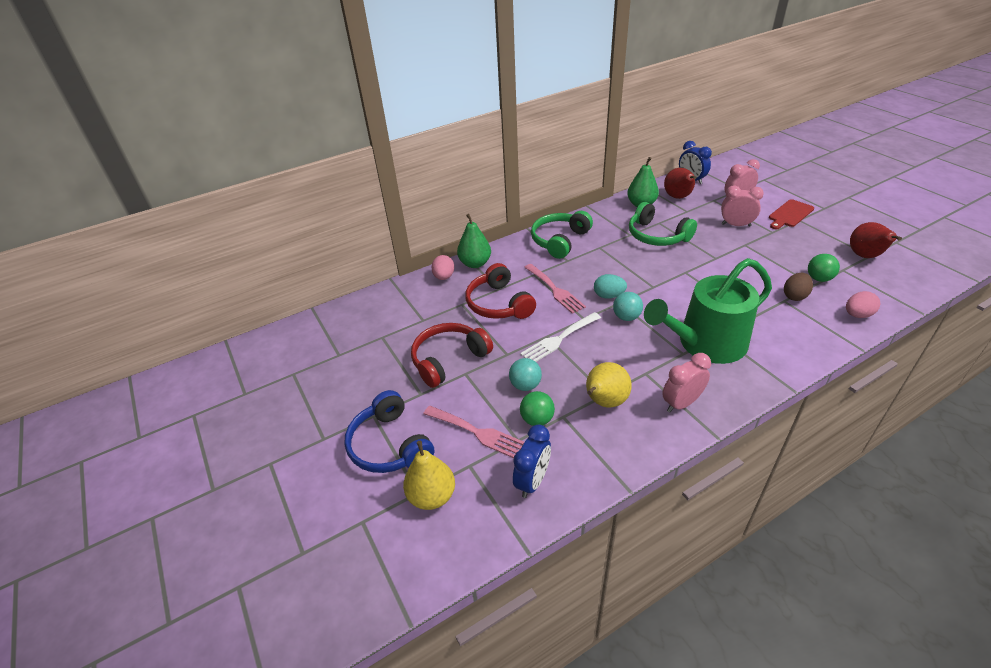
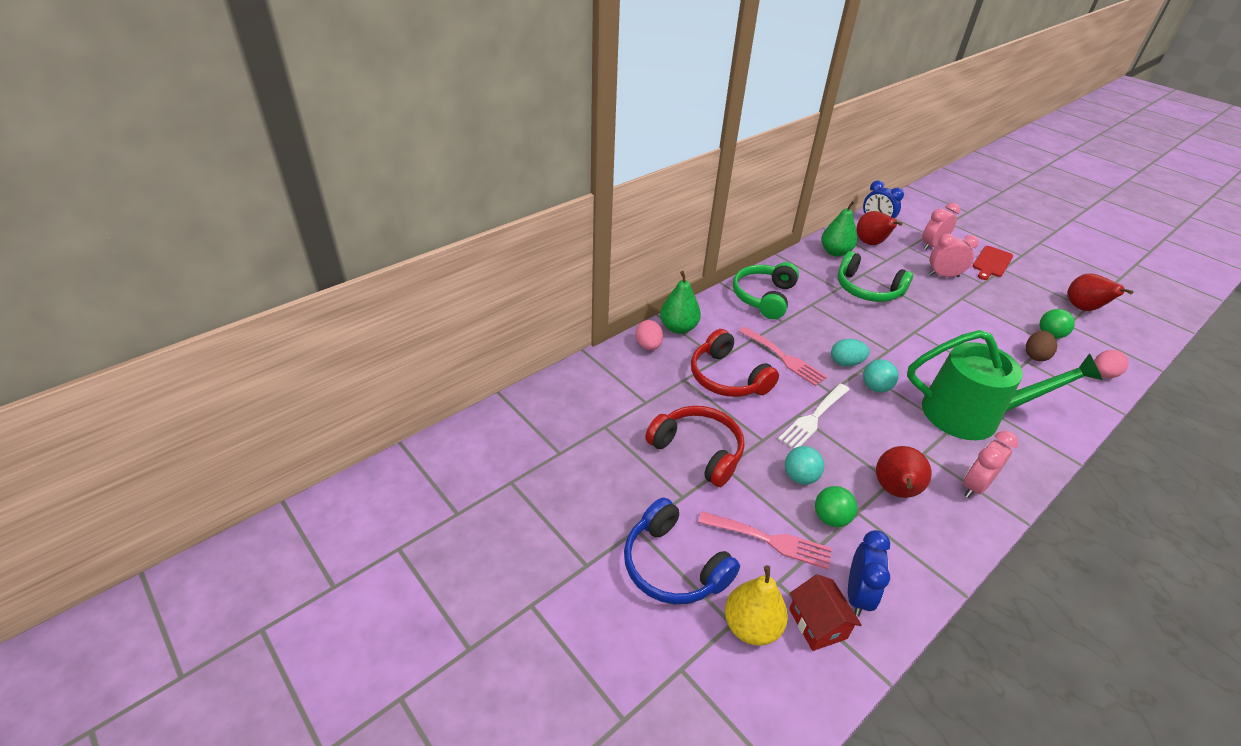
camera: 15 degrees left, 0 degrees up
(449, 359) = (698, 451): red headphones -> red headphones turned 90 degrees clockwise
(488, 500) = (817, 624): none -> red house
(604, 402) = (895, 491): yellow pear -> red pear
(706, 343) = (970, 414): green watering can -> green watering can turned 135 degrees counterclockwise

